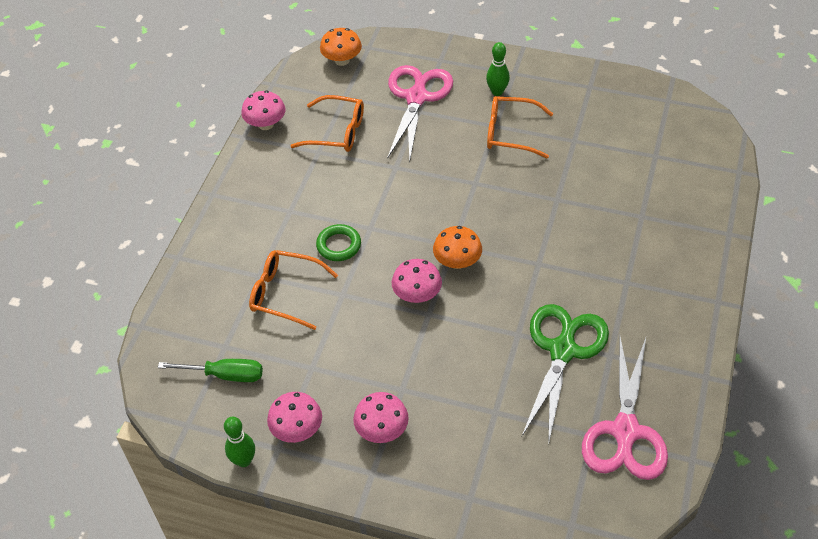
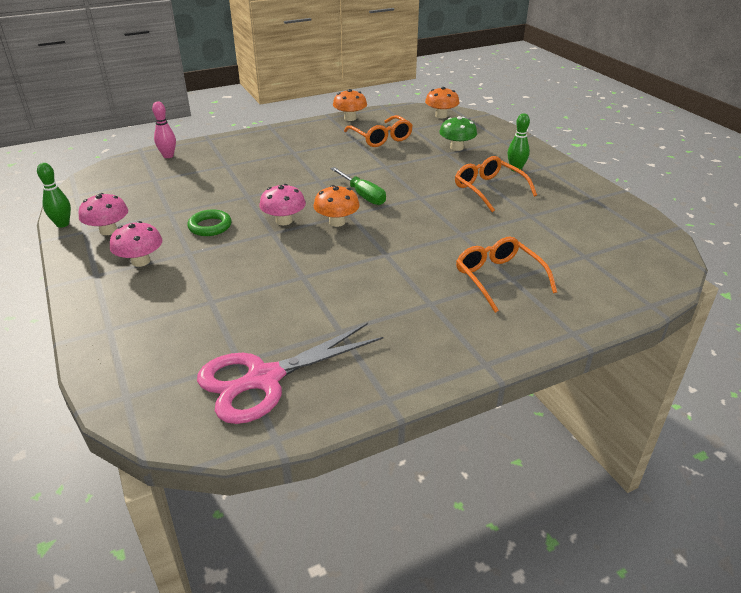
camera: 45 degrees right, 15 degrees down
(181, 309) = (168, 156): none -> pink bowling pin
(225, 375) = (130, 189): green screwdriver -> green screwdriver (363, 195)
(266, 124) = (350, 118): pink mushroom -> orange mushroom
(286, 294) = (222, 179): orange glasses -> orange glasses (499, 279)
(339, 245) = (288, 177): green ring -> green ring (210, 226)
(417, 97) = (456, 147): pink scissors -> green mushroom
(563, 350) = (314, 304): green scissors -> none

